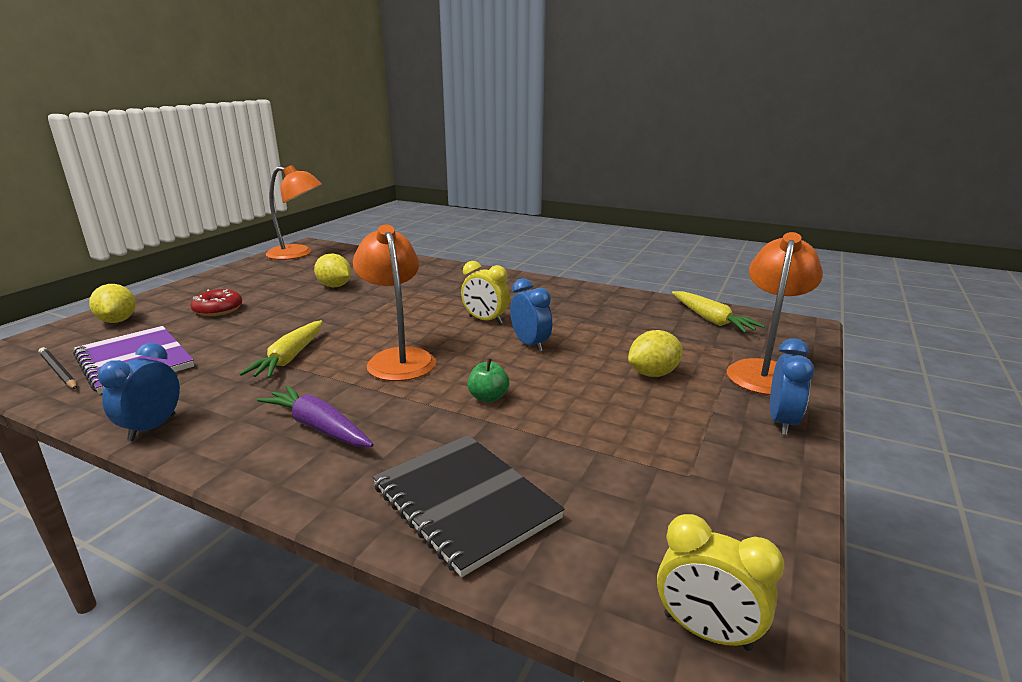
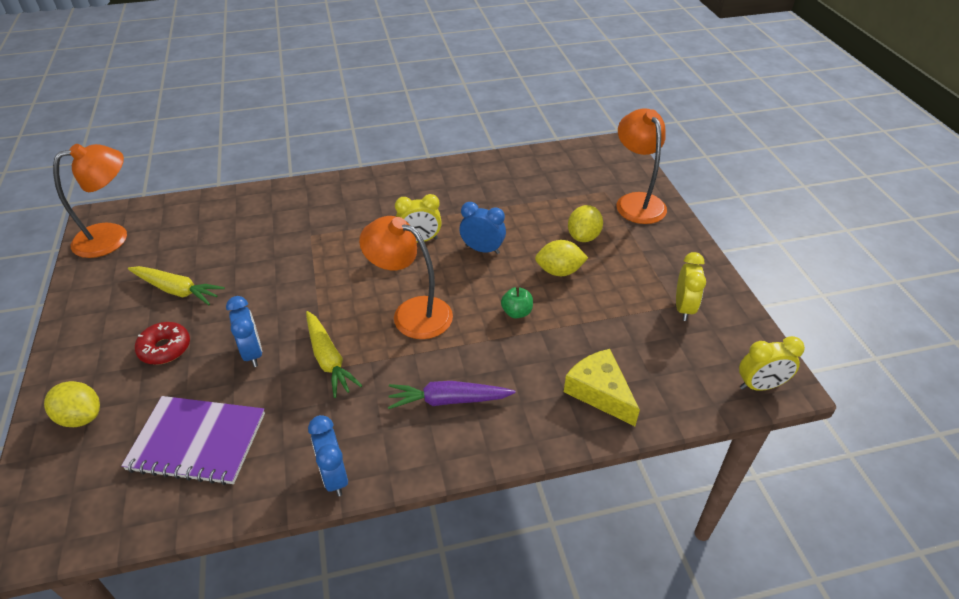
camera: 40 degrees left, 20 degrees up
(58, 371) = (142, 493): black pencil -> none
(334, 286) = (231, 263): yellow lemon -> yellow lemon (559, 271)
(464, 502) = (599, 392): black notebook -> yellow cheese
(697, 483) = (683, 308): none -> yellow clock
(711, 320) = (563, 165): yellow carrot -> yellow carrot (176, 290)
(782, 422) = (679, 240): blue clock -> blue clock (253, 353)

